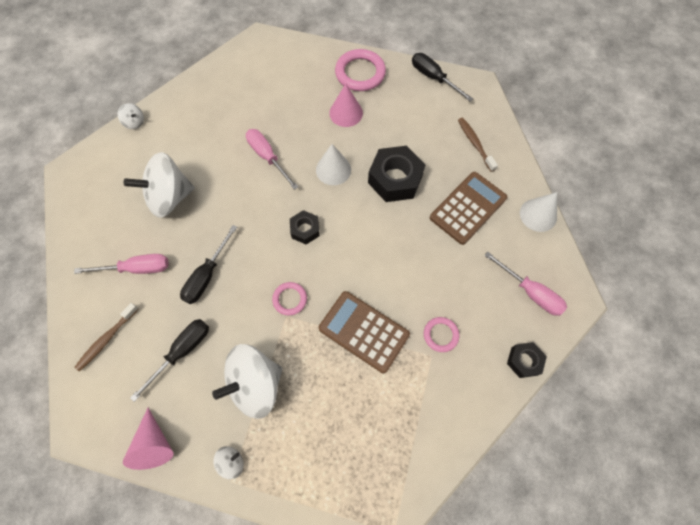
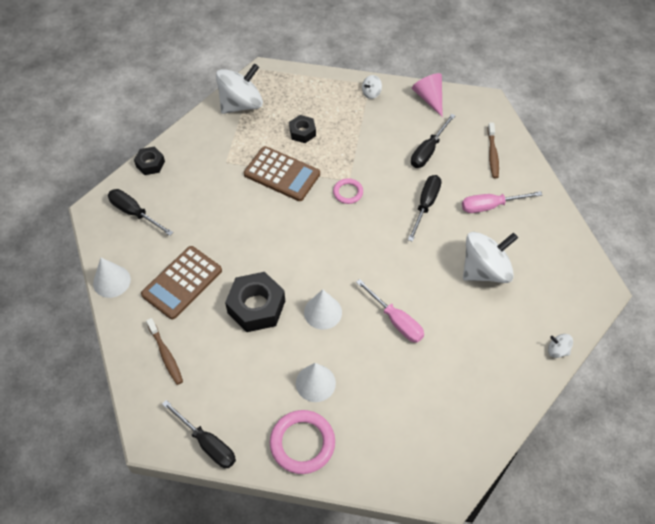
camera: 175 degrees right, 10 degrees down
(107, 339) = (492, 154): brown toothbrush -> brown toothbrush turned 150 degrees clockwise
(255, 384) = (364, 135): white spinning top -> white spinning top (241, 104)
(305, 230) = (343, 250): black nut -> black nut (302, 132)
(346, 113) = (315, 383): pink cone -> white cone
(440, 335) = (217, 176): pink ring -> none
(530, 292) = (134, 213): pink screwdriver -> black screwdriver

